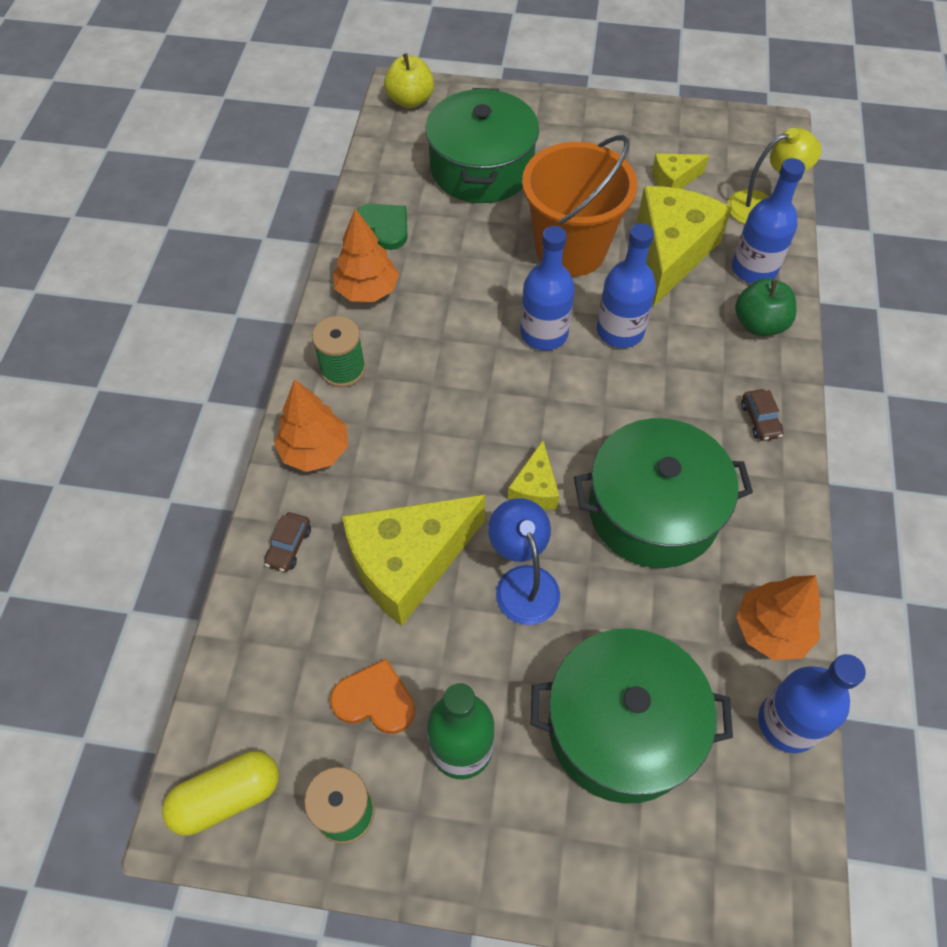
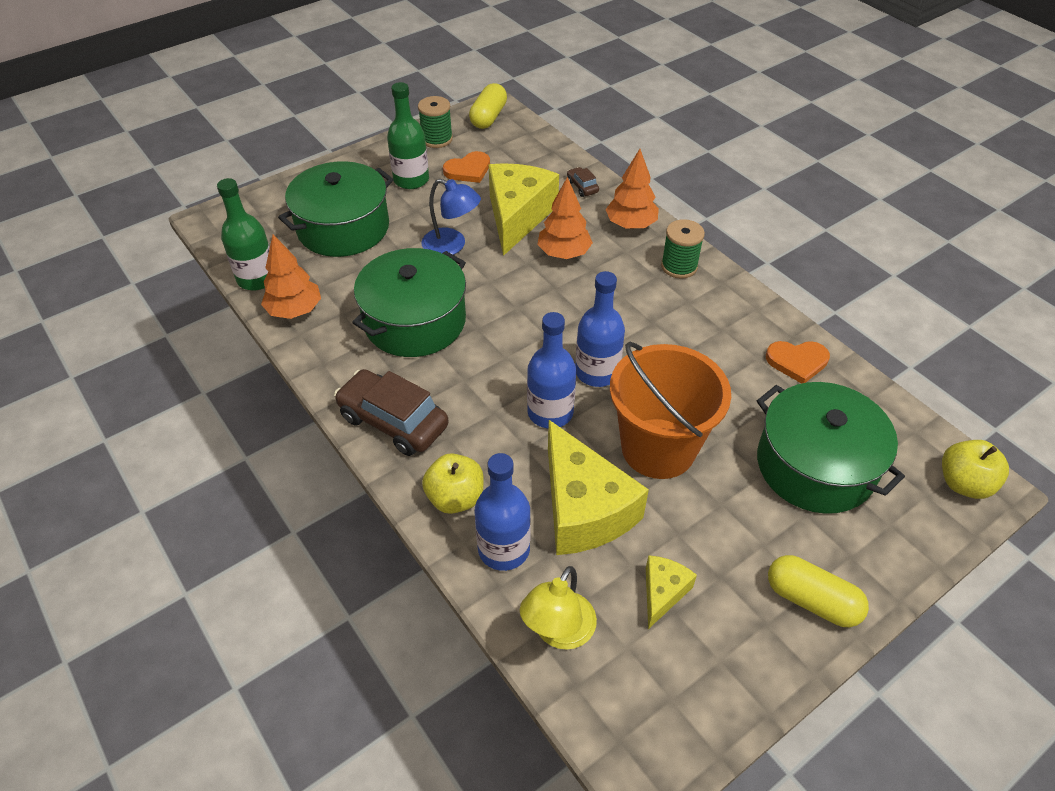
camera: 135 degrees right, 10 degrees down
(367, 291) = (737, 315): orange tree -> orange tree (564, 253)
(384, 227) = (797, 362): green heart -> orange heart
(535, 489) = (494, 286): yellow cheese -> none
(590, 121) = (811, 600): none -> yellow capsule
(759, 324) = (455, 498): green apple -> yellow apple
(760, 420) = (393, 421): brown car -> brown car, size x2.20
(787, 723) = (257, 278): blue bottle -> green bottle

